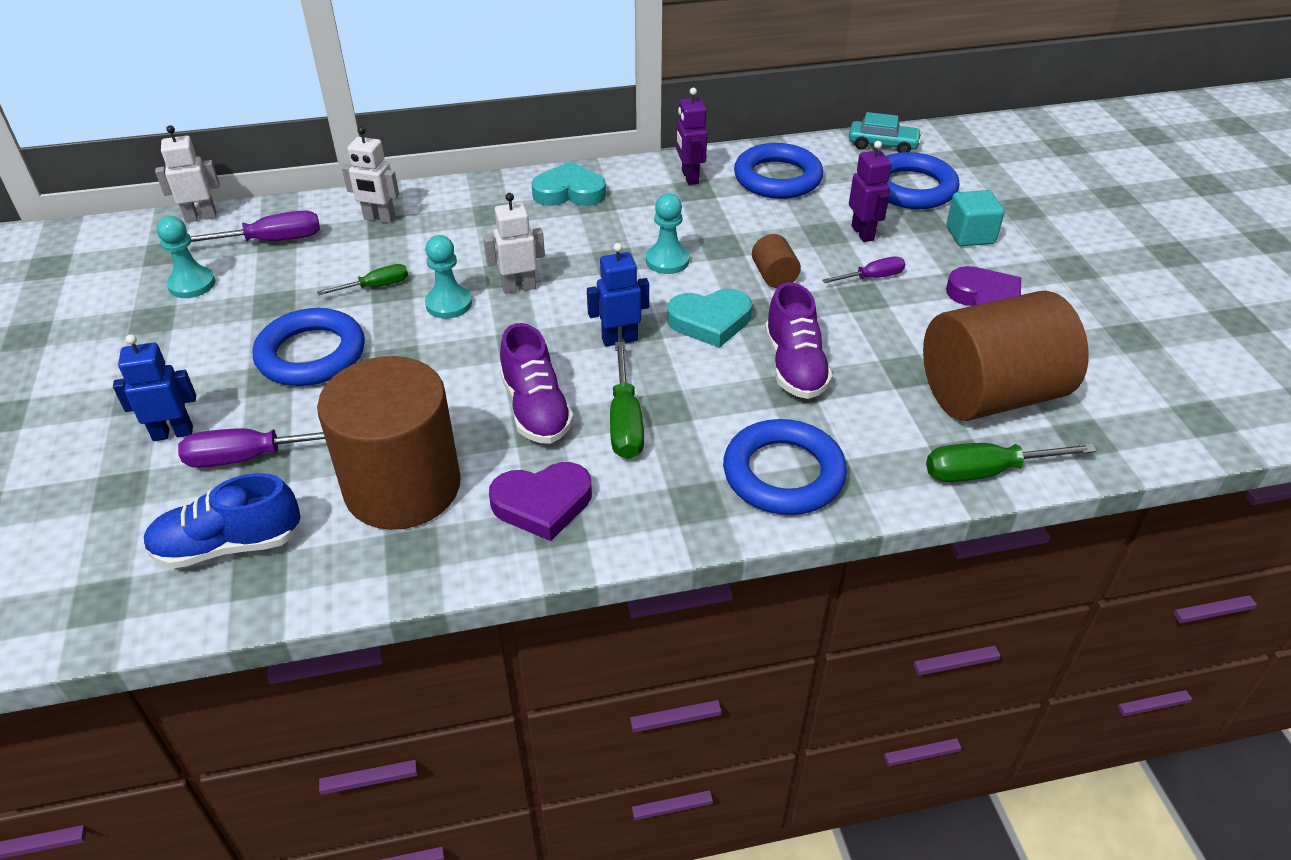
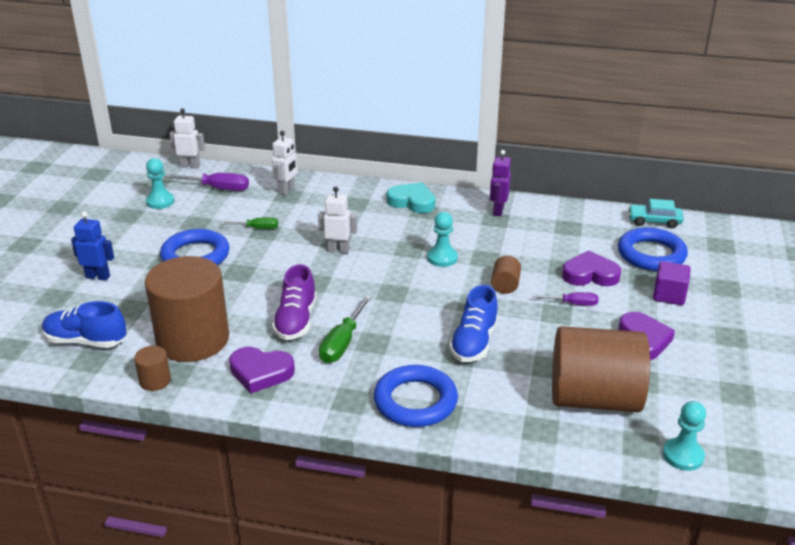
camera: 25 degrees right, 10 degrees down
(250, 457) = (127, 300): purple screwdriver -> none
(379, 218) = (286, 190): white robot -> white robot turned 105 degrees counterclockwise
(390, 572) = (155, 381): none -> brown cylinder
(448, 304) = (290, 249): turquoise pawn -> turquoise pawn (683, 455)
(619, 339) = (375, 296): blue robot -> none
(710, 321) = (440, 301): turquoise heart -> none
(777, 178) = (558, 225): blue ring -> none
(794, 366) = (474, 342): purple shoe -> blue shoe
(863, 233) = (590, 274): purple robot -> purple heart
(883, 145) = (654, 221): turquoise car -> turquoise car turned 150 degrees clockwise
(970, 235) = (669, 295): turquoise cube -> purple cube
(986, 472) = (550, 442): green screwdriver -> none

